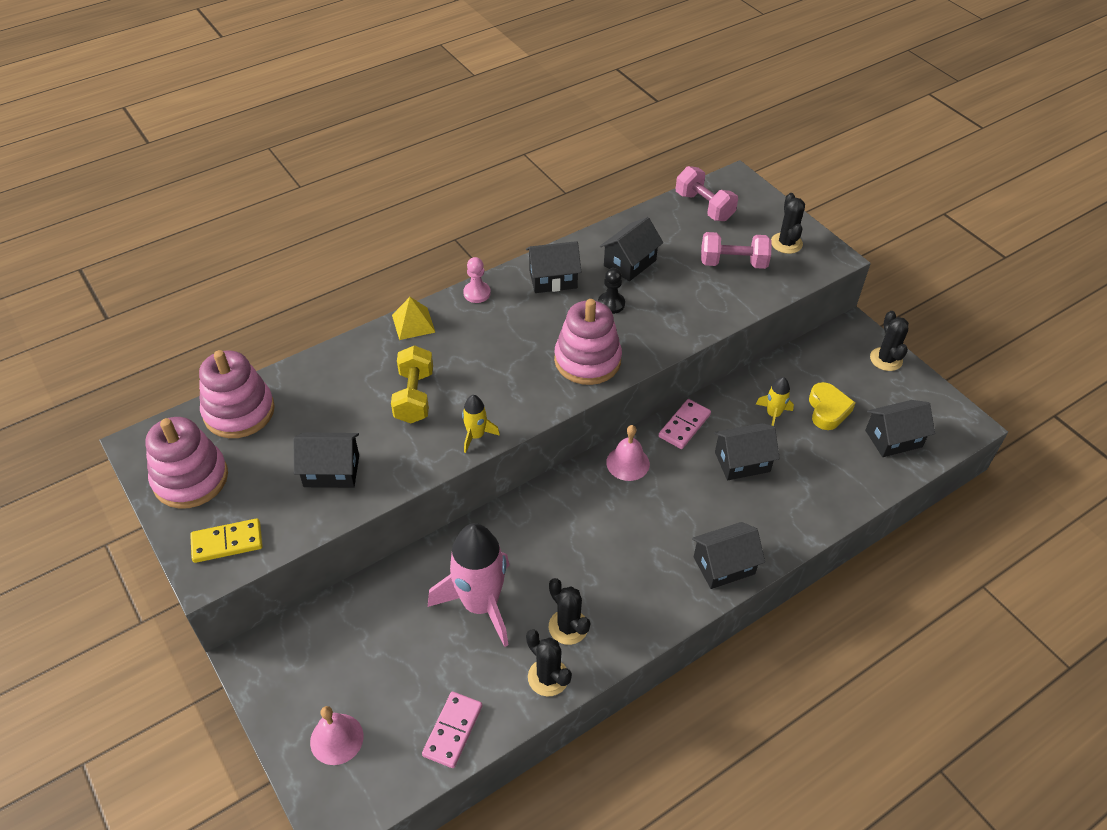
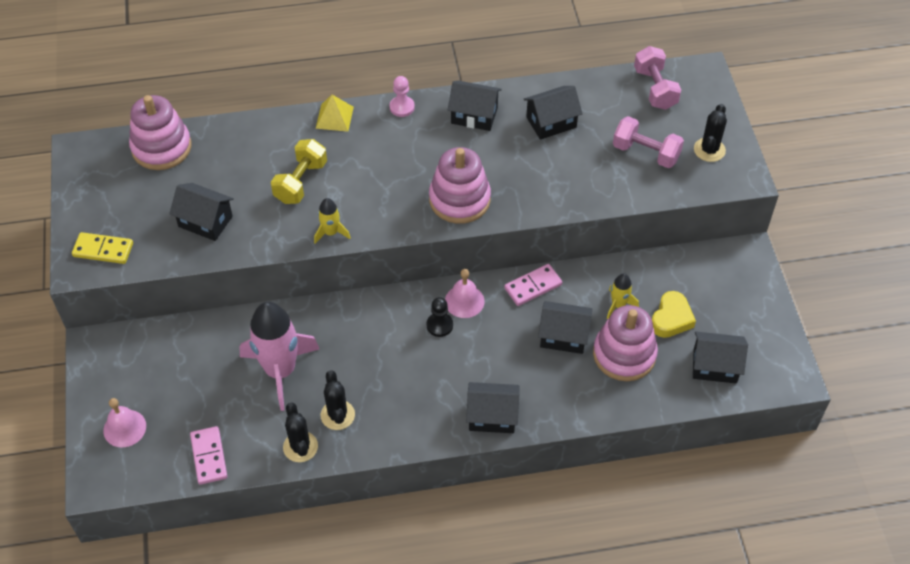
camera: 25 degrees right, 5 degrees up
(190, 478) = (101, 190): pink stacking toy -> pink stacking toy (624, 354)
(452, 730) = (209, 456): pink domino -> pink domino turned 60 degrees counterclockwise
(611, 304) = (511, 155): black pawn -> black pawn (439, 325)
(886, 359) = (759, 292): black cactus -> none

